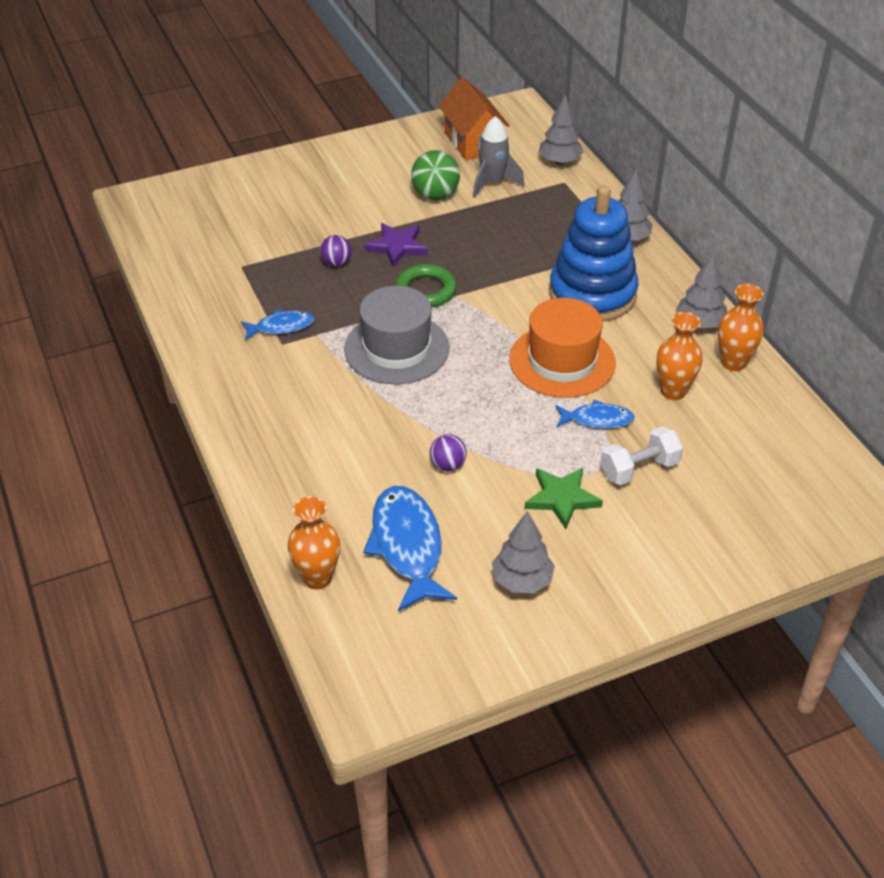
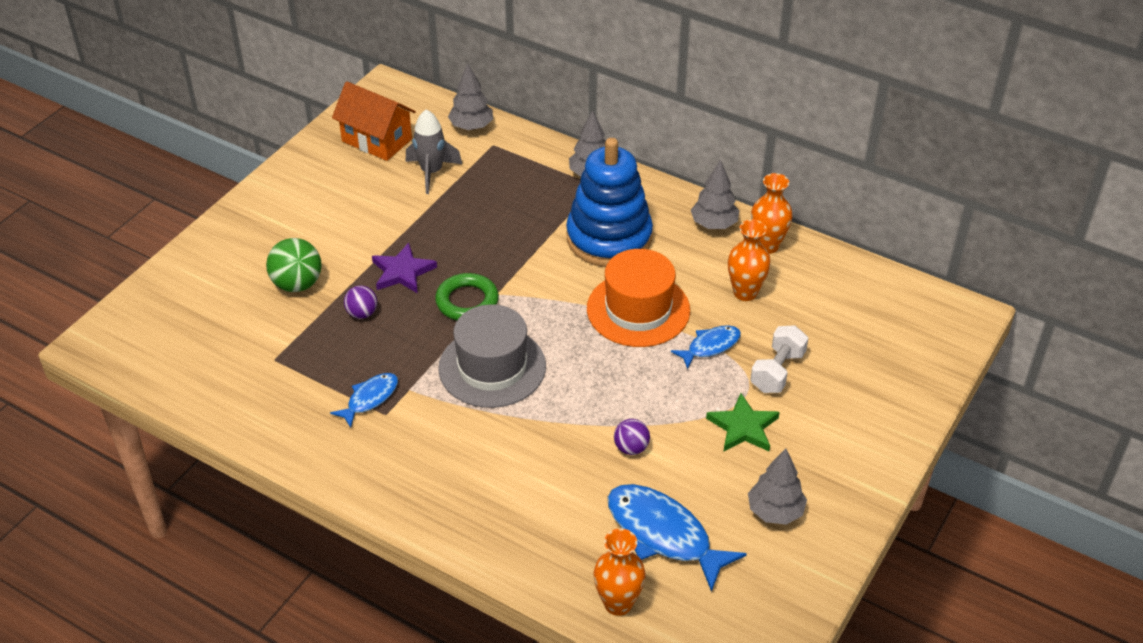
camera: 35 degrees left, 0 degrees up
(435, 195) = (391, 207): green ball -> green ball (297, 284)

